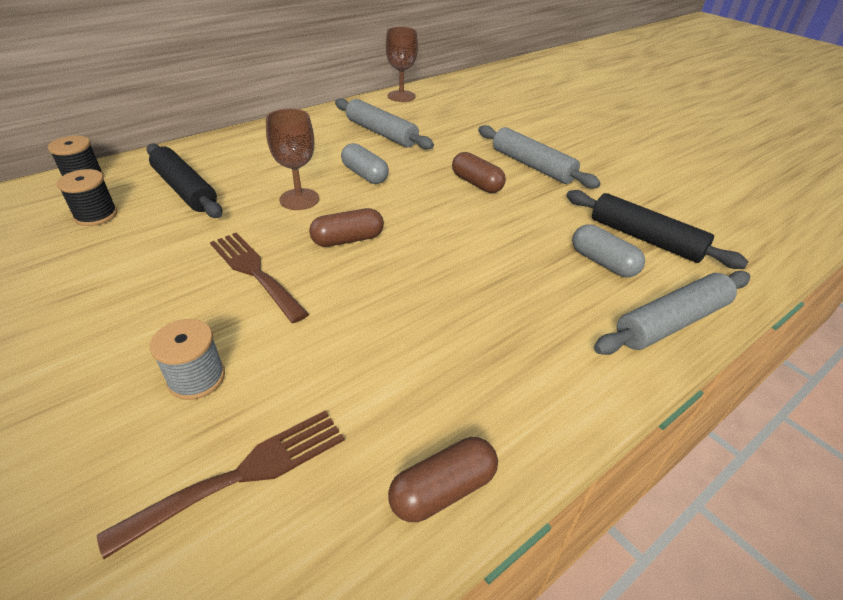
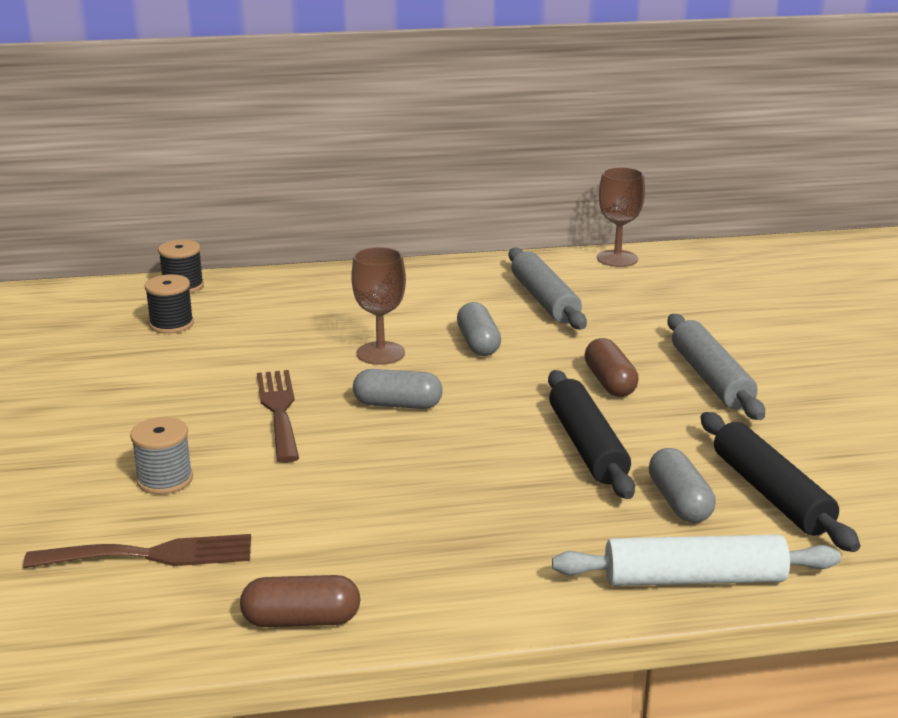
camera: 30 degrees right, 15 degrees down
(185, 190) = (270, 318): black rolling pin -> black rolling pin (586, 446)
(348, 240) = (397, 405): brown capsule -> grey capsule
(672, 322) = (694, 579): grey rolling pin -> white rolling pin

